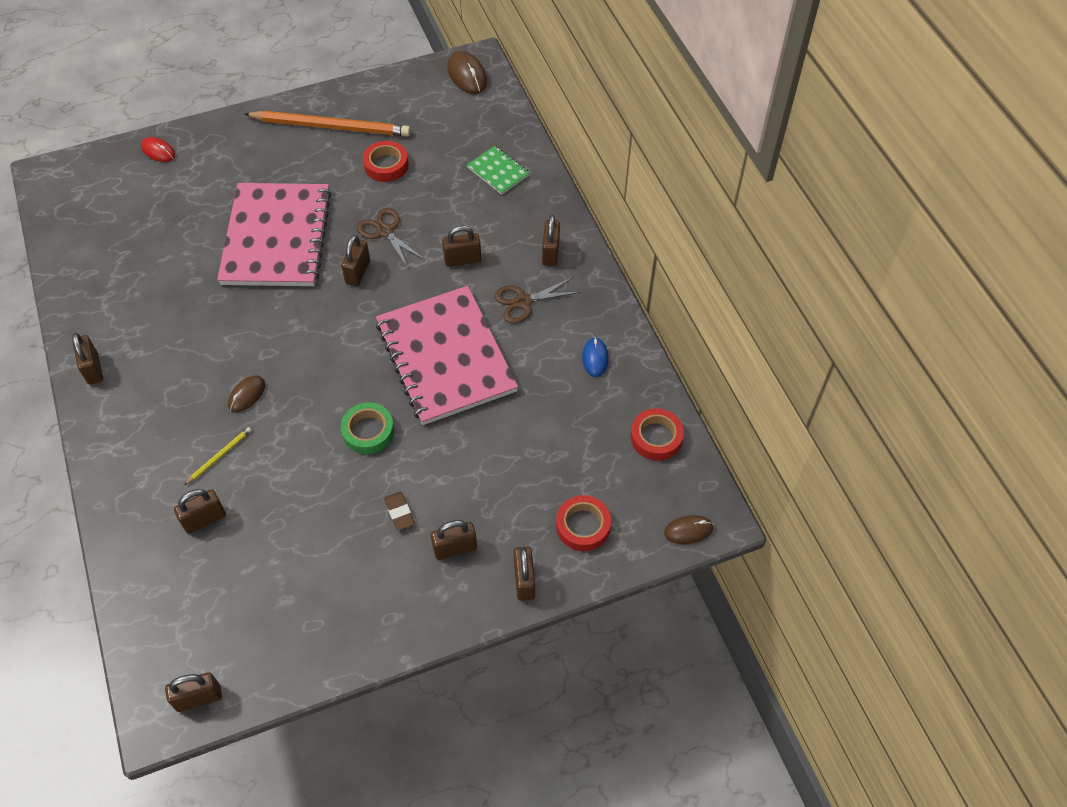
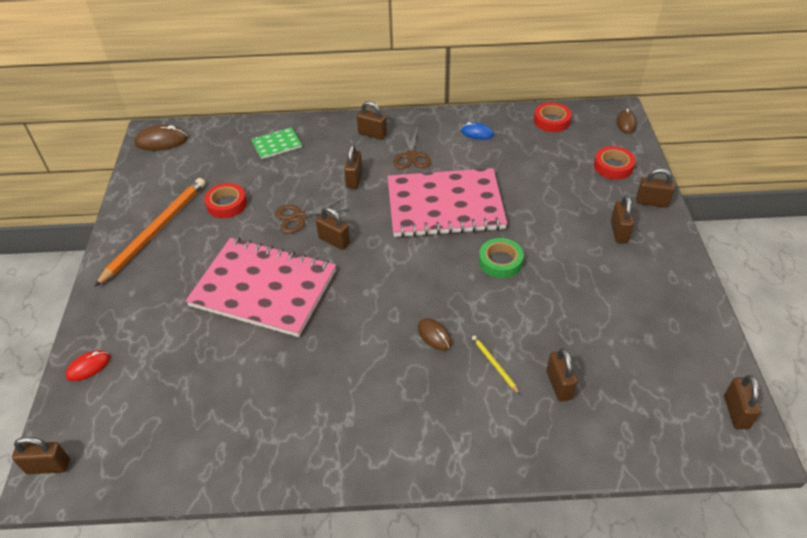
camera: 70 degrees left, 10 degrees down
(93, 369) = (353, 459): brown padlock -> brown padlock (48, 466)
(399, 512) = (581, 256): brown eraser -> none

